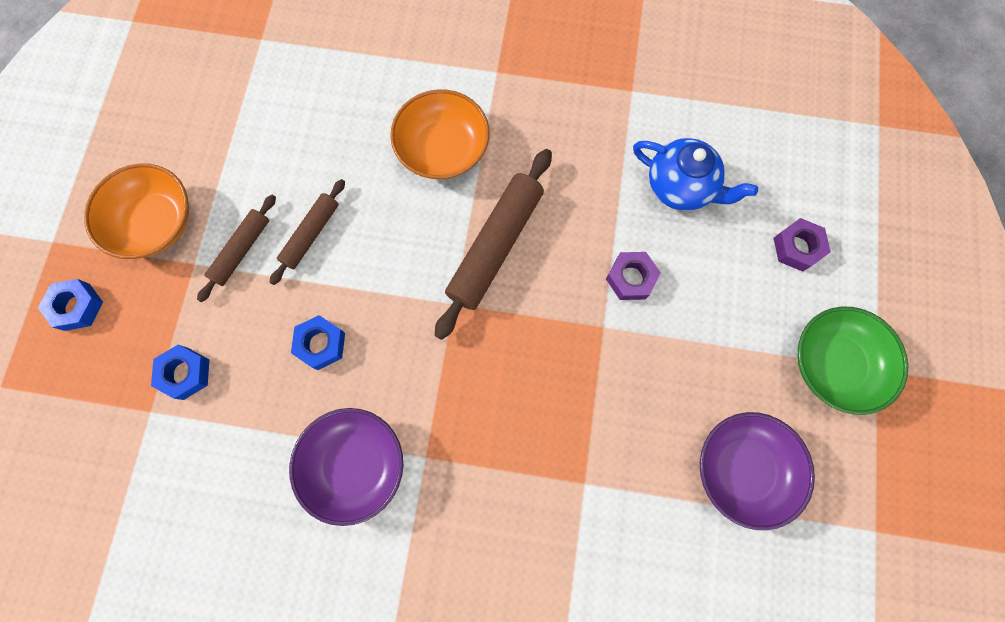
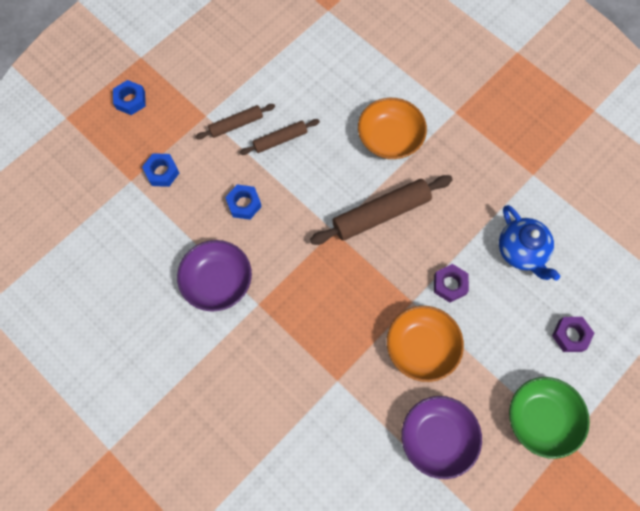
camera: 35 degrees right, 5 degrees down
(155, 222) = (200, 80): orange bowl -> orange bowl (421, 347)

